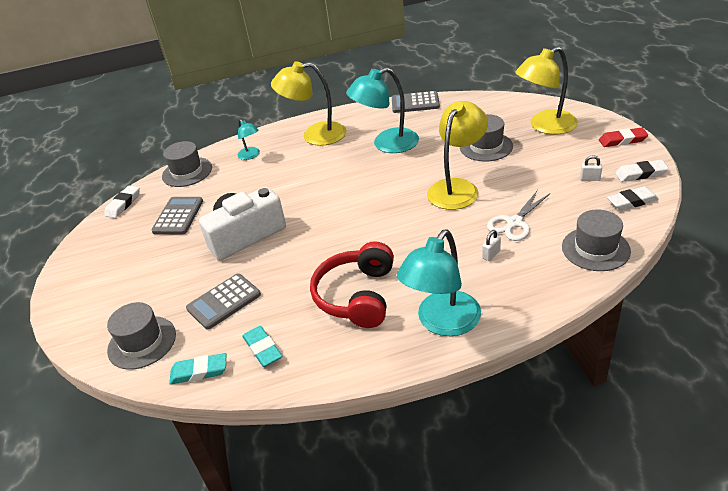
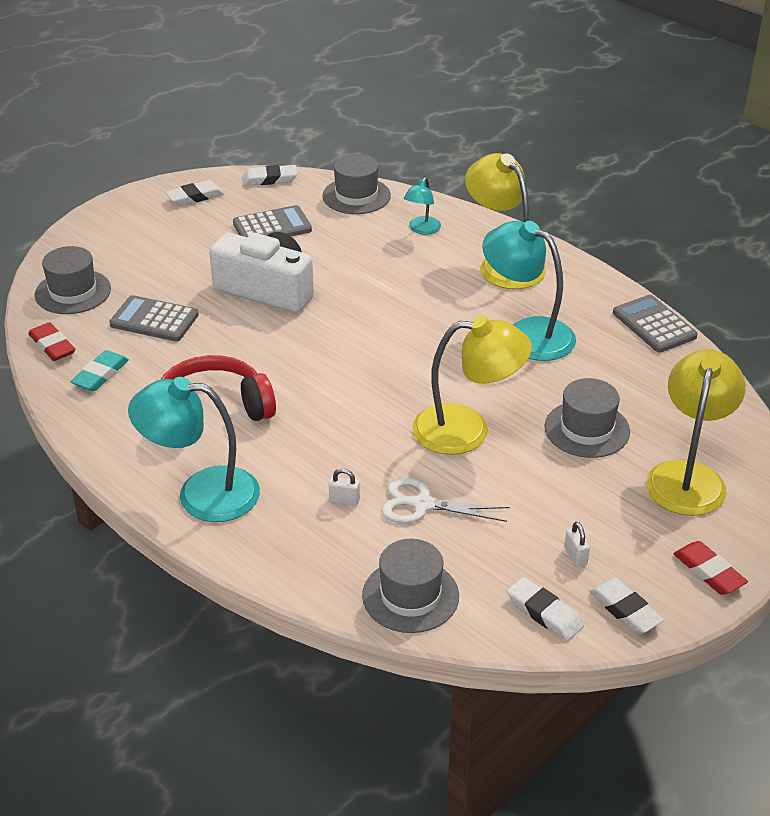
camera: 55 degrees right, 0 degrees up
(99, 245) = (195, 197): none -> white eraser
(199, 372) = (52, 346): turquoise eraser -> red eraser
(545, 126) = (688, 476): yellow lamp -> yellow lamp turned 75 degrees clockwise

